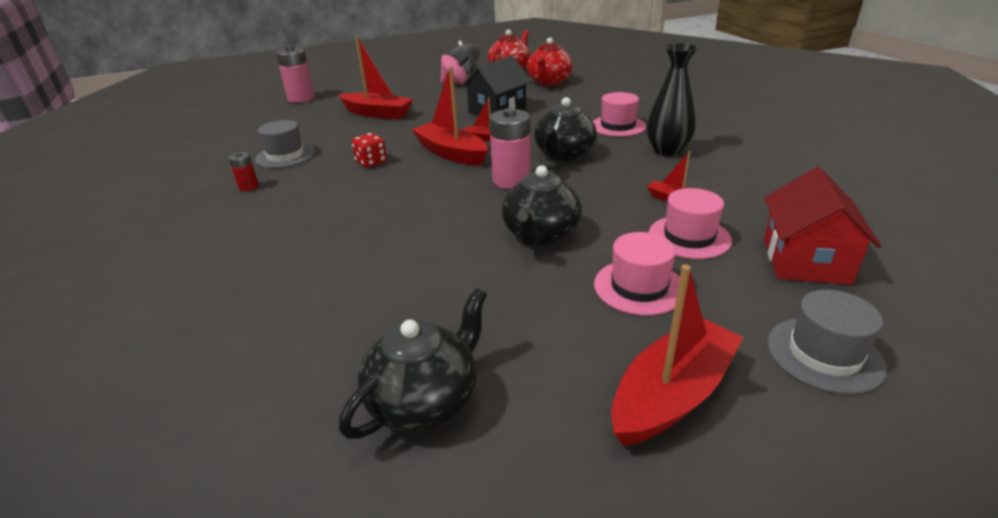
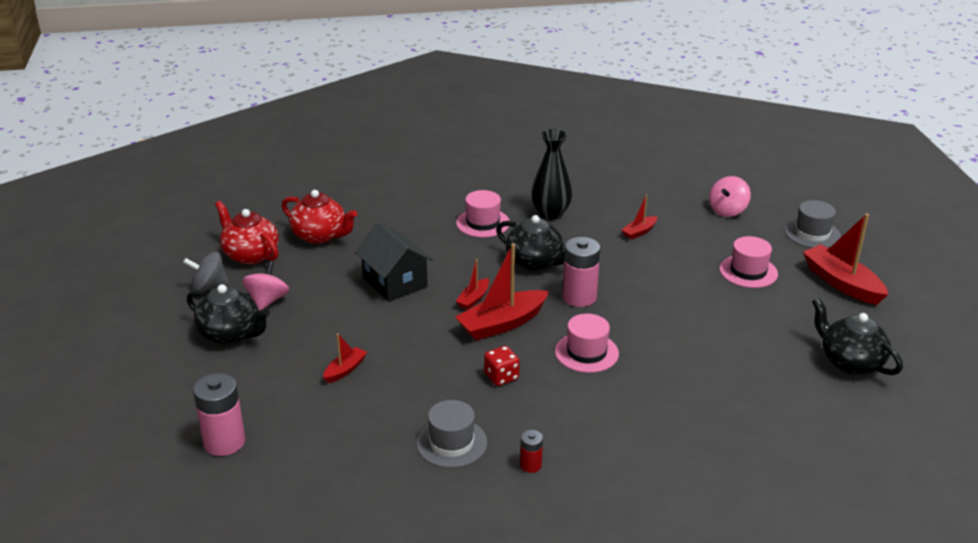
camera: 80 degrees left, 0 degrees up
(377, 113) = (345, 370): red boat -> red boat, size x0.51
(540, 234) = (676, 297): black teapot -> black teapot (231, 334)
(689, 237) = (692, 240): pink hat -> pink hat (586, 352)
(805, 260) = (727, 210): red house -> pink spinning top

